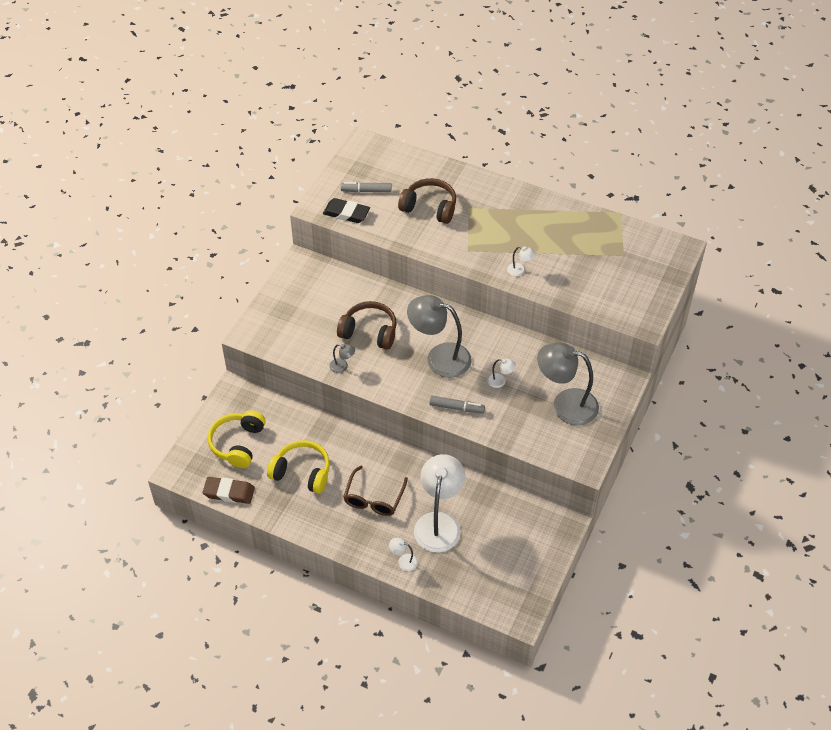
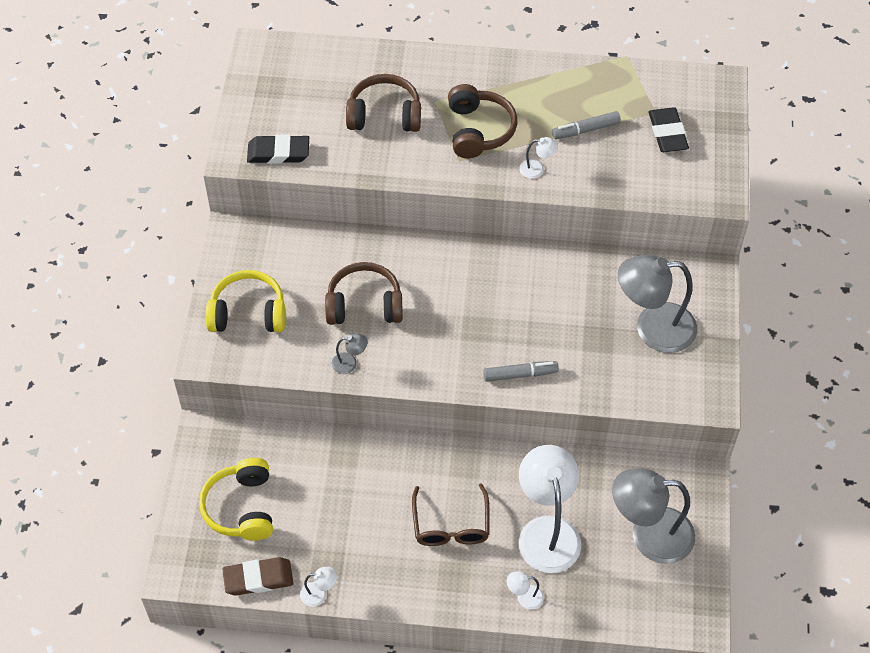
camera: 20 degrees left, 5 degrees up
(302, 473) = (343, 520): yellow headphones -> yellow headphones (248, 313)
(366, 191) = (291, 114): grey marker -> grey marker (585, 130)
(439, 357) = (469, 313): grey lamp -> grey lamp (649, 535)
(490, 234) = (478, 130): none -> brown headphones
(500, 381) = (559, 322): white lamp -> white lamp (319, 594)
(626, 271) = (667, 133): none -> black eraser

